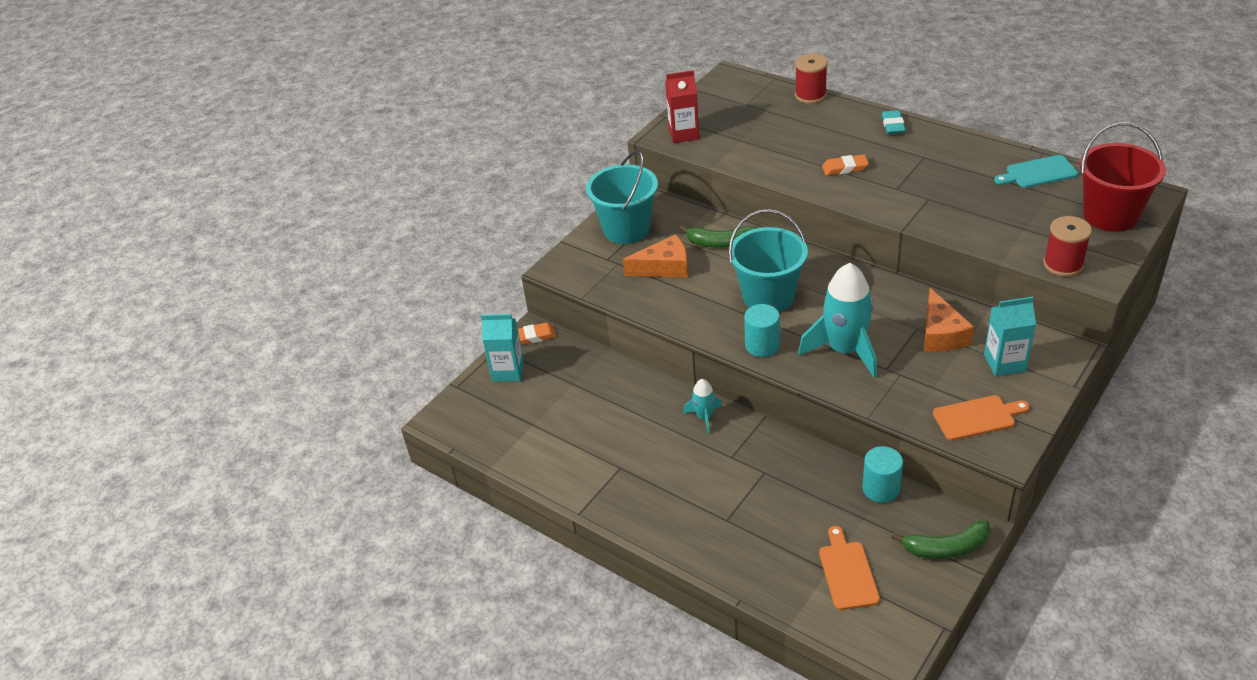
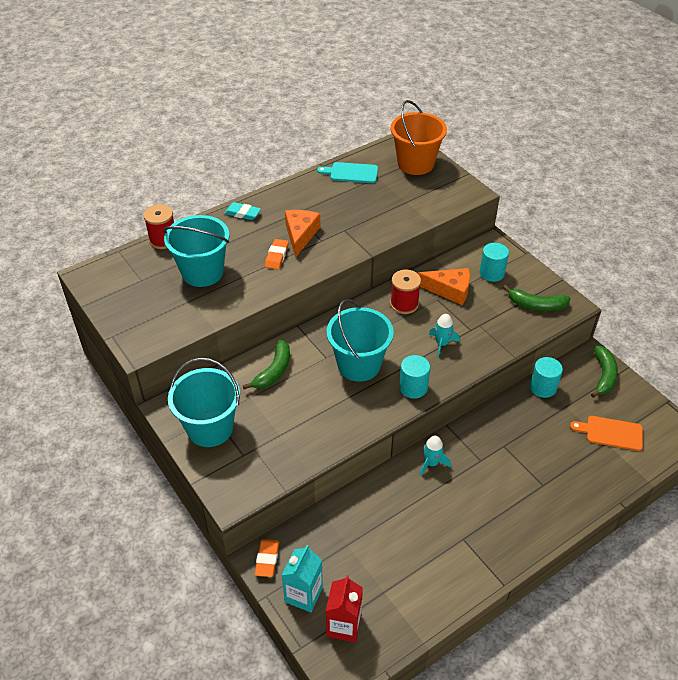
camera: 75 degrees left, 5 degrees up
(664, 267) = (281, 418): orange cheese -> orange cheese (300, 235)
(683, 134) = (151, 332): red carton -> red carton (344, 625)
(783, 133) = (202, 272): none -> turquoise bucket
(844, 350) = (442, 344): turquoise rocket -> turquoise rocket, size x0.49
(977, 417) = (536, 305): orange cutting board -> green banana
(1004, 363) = (491, 273): turquoise carton -> turquoise cylinder
(1038, 173) = (351, 173): turquoise cutting board -> turquoise cutting board turned 90 degrees clockwise
(1063, 264) = (452, 201): red spool -> red spool (404, 304)
(1110, 215) = (415, 164): red bucket -> orange bucket

